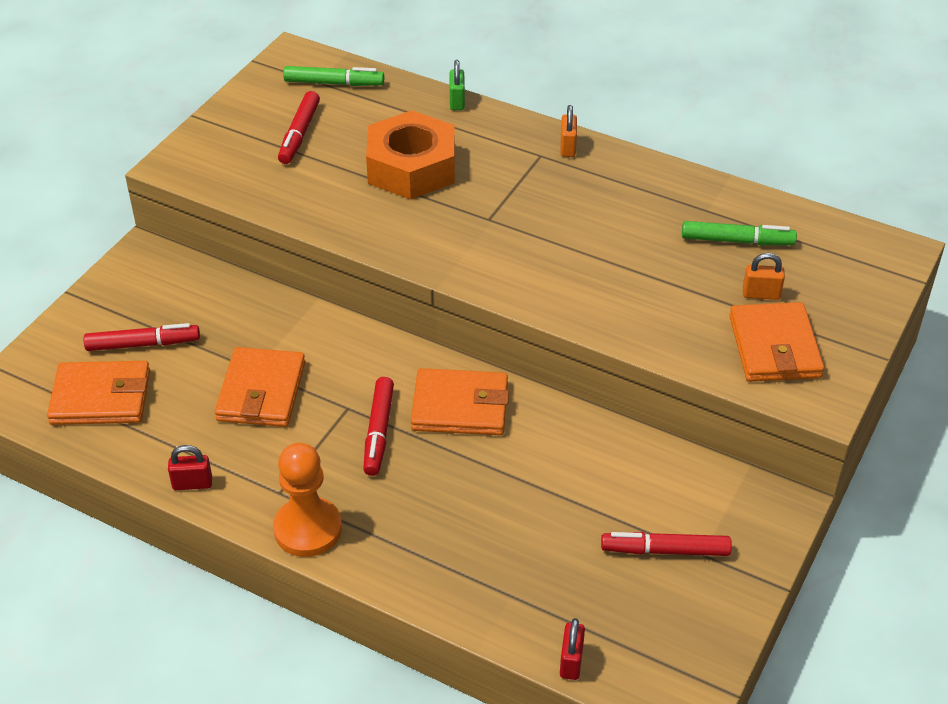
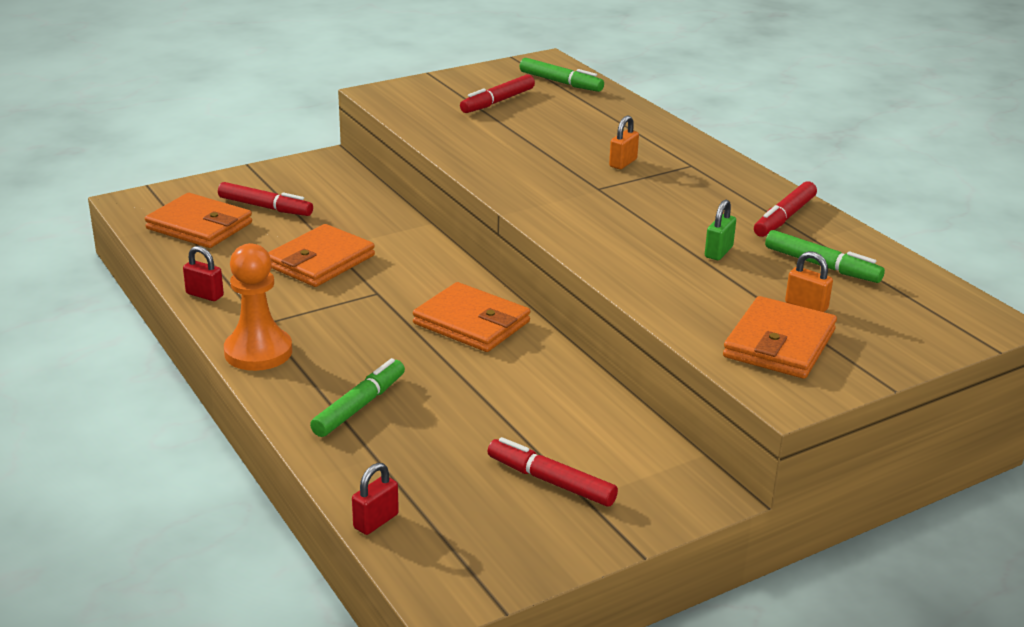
camera: 30 degrees right, 15 degrees down
(378, 432) = (385, 315): red marker -> red marker (784, 217)
(411, 167) = (567, 142): orange nut -> none
(450, 547) = (359, 406): none -> green marker
(457, 101) = (653, 117): green padlock -> green padlock (718, 252)
(568, 147) = (722, 167): orange padlock -> orange padlock (623, 163)

